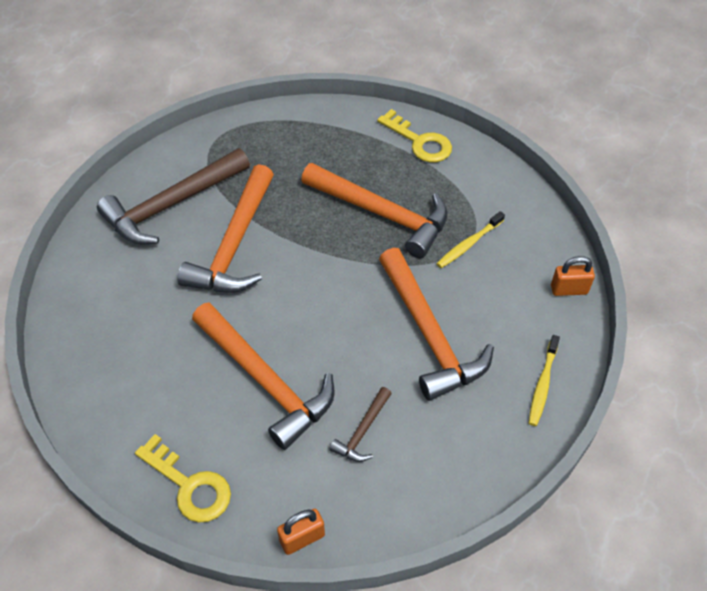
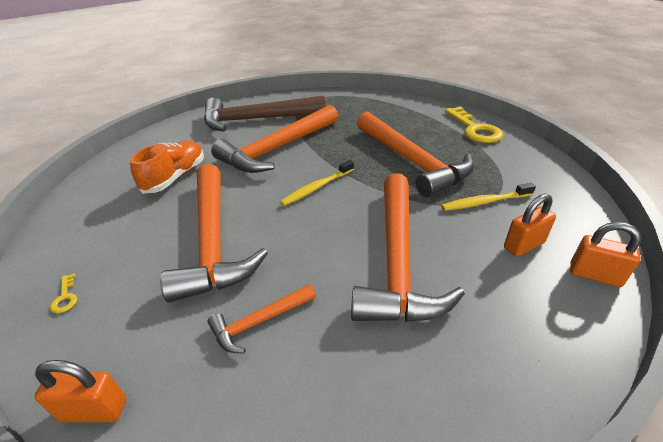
camera: 30 degrees right, 15 degrees down
(157, 326) = (175, 177): none -> orange shoe
(189, 485) = (65, 297): yellow key -> yellow key, size x0.41
(362, 431) = (259, 322): brown hammer -> orange hammer
(514, 281) = (523, 245): none -> orange padlock
(542, 384) = (517, 367): yellow toothbrush -> yellow toothbrush (317, 187)

